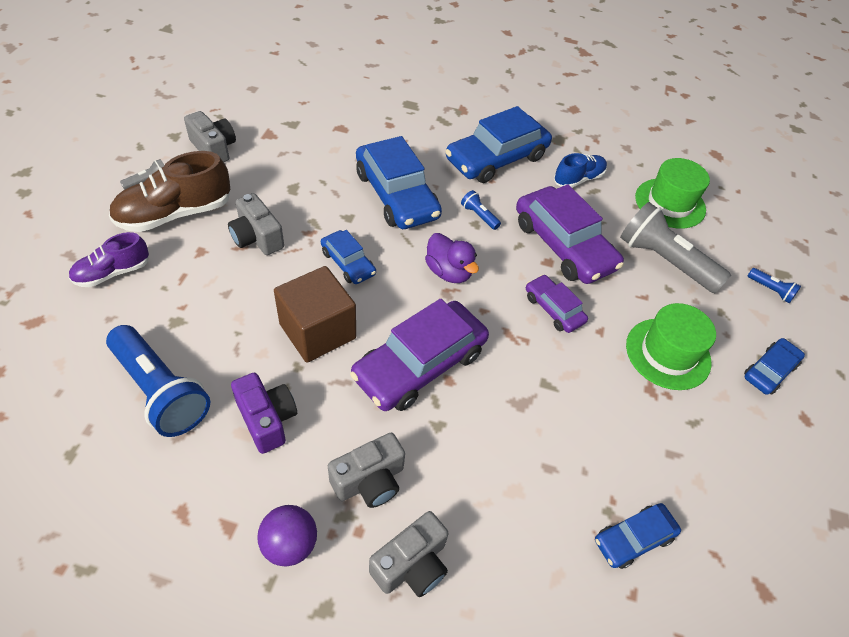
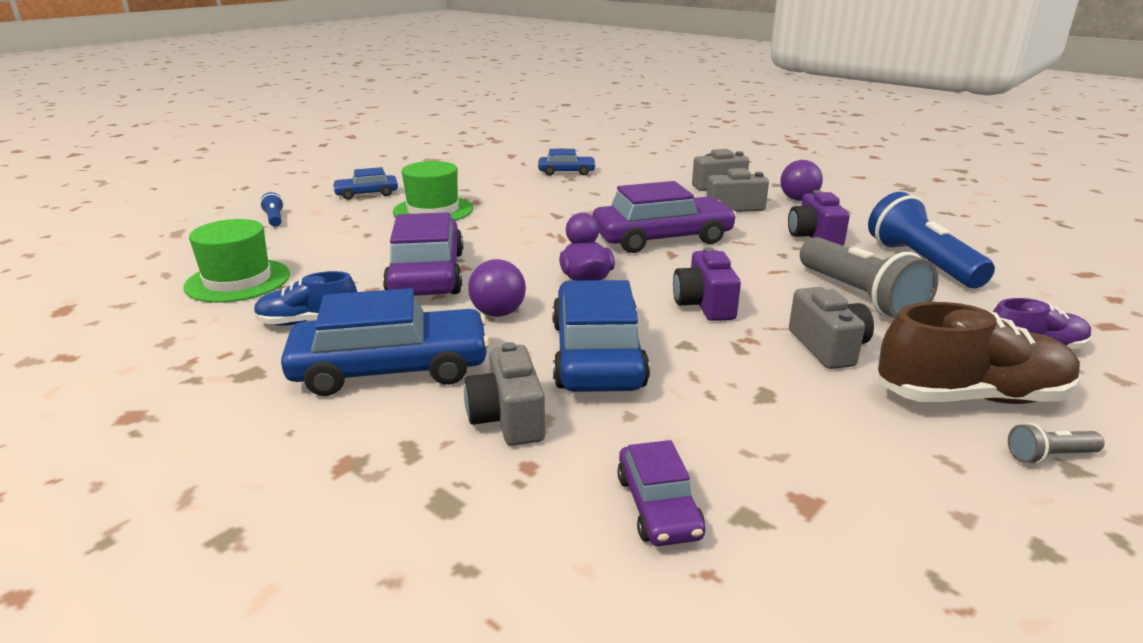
camera: 150 degrees left, 25 degrees down
(214, 148) = (932, 495): grey camera -> grey camera (508, 418)
(317, 331) = (757, 268): brown cube -> none
(348, 263) = (704, 304): blue car -> purple camera
(479, 216) = (498, 313): blue flashlight -> purple ball
(553, 309) = (500, 242): purple car -> purple car (658, 506)
(664, 261) = (337, 247): grey flashlight -> grey flashlight (859, 297)

